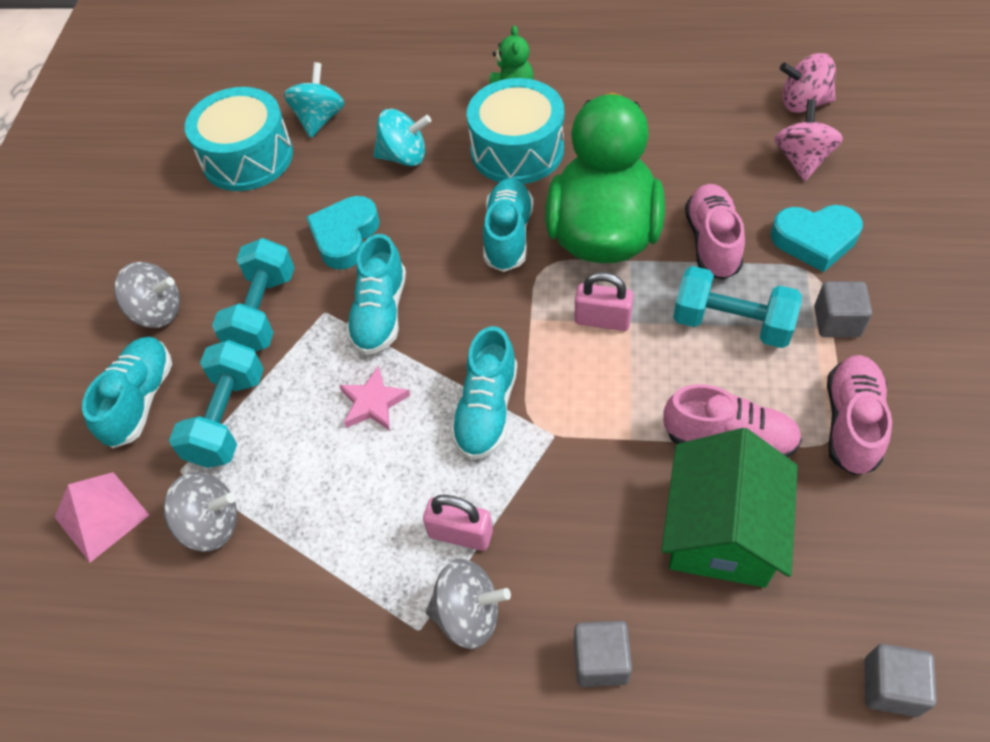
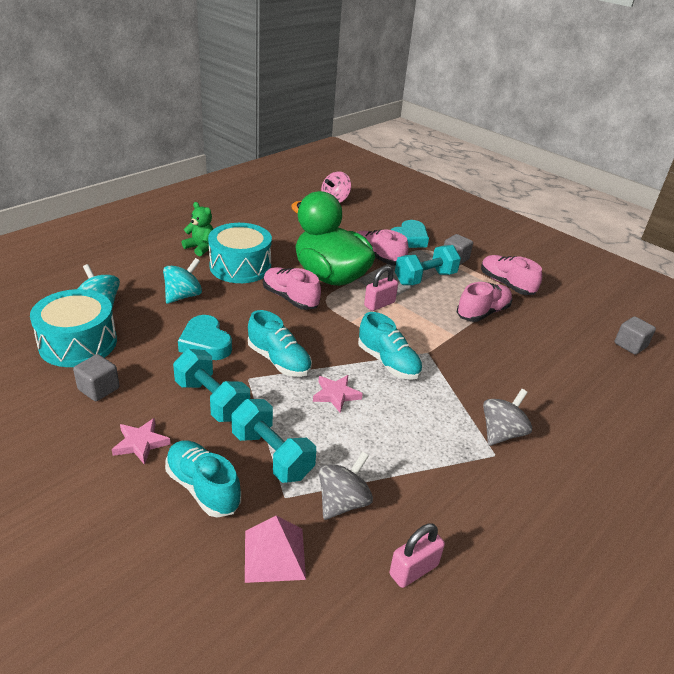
camera: 60 degrees left, 20 degrees down
(158, 312) = (140, 443): grey spinning top -> pink star
(460, 534) = (452, 410): pink padlock -> pink padlock (413, 570)
(508, 235) = (290, 298): turquoise shoe -> pink shoe
(601, 661) = (561, 407): grey cube -> grey cube (99, 389)
(721, 531) = (526, 340): green house -> none
(802, 160) = (364, 217): pink spinning top -> none

